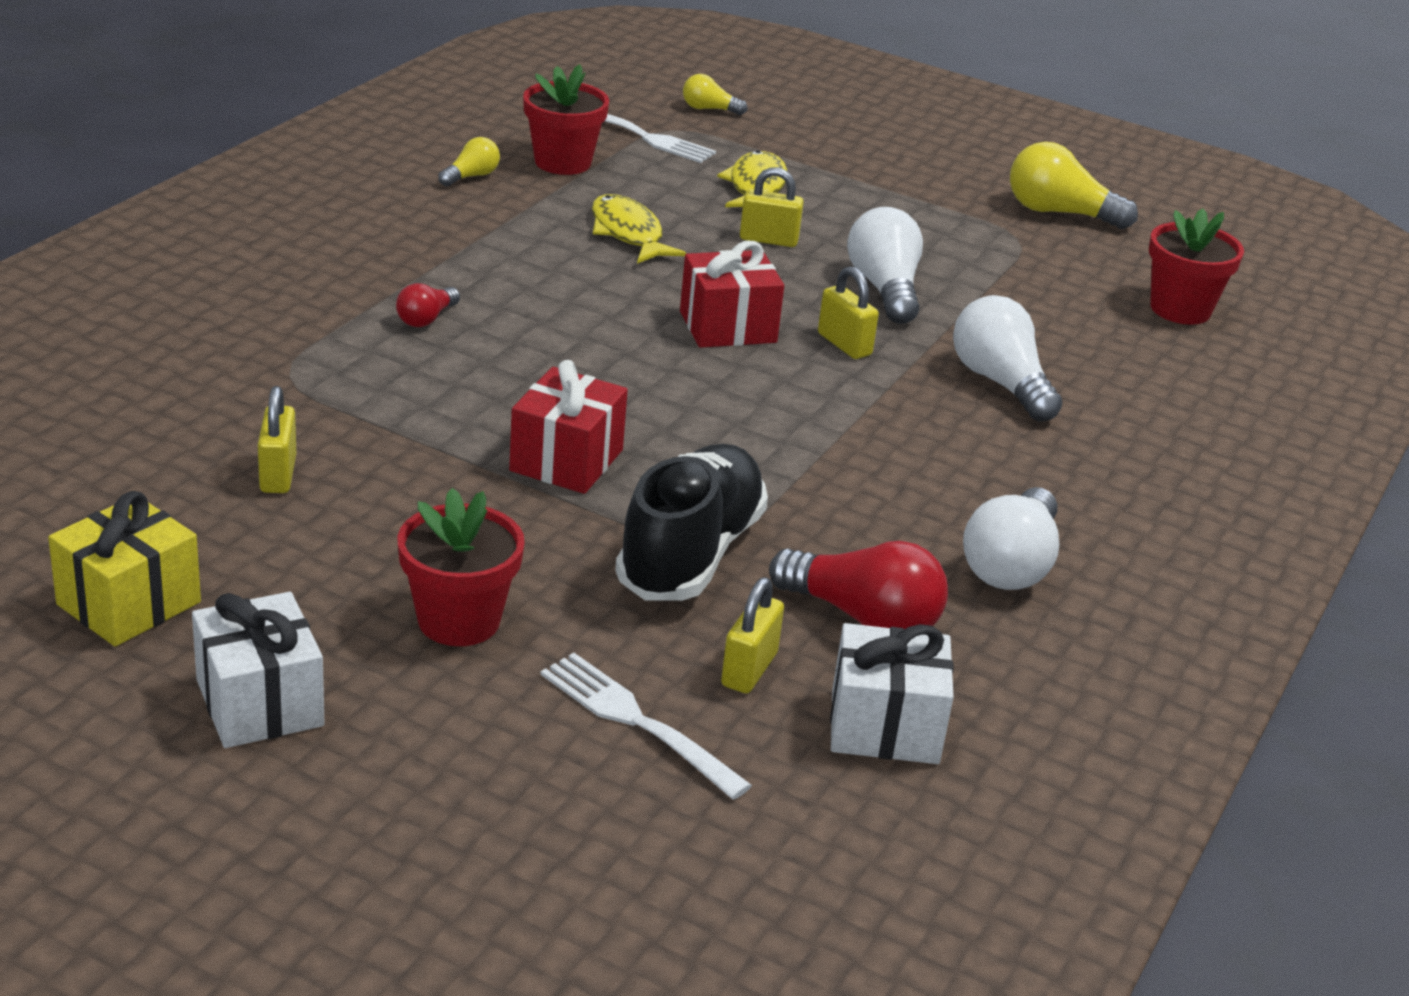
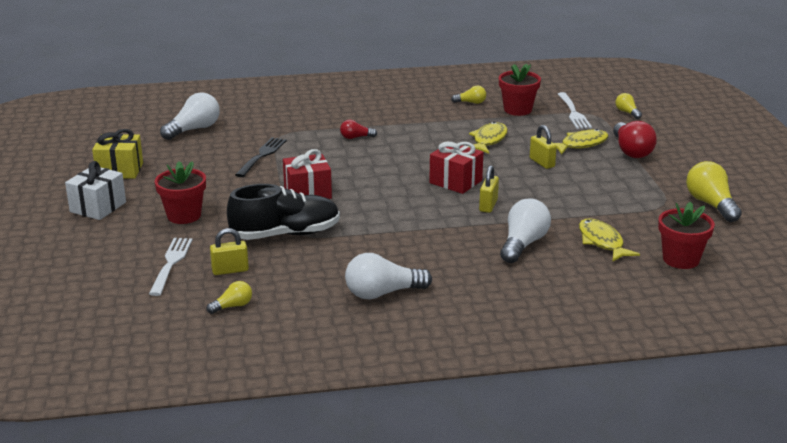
camera: 55 degrees right, 5 degrees down
(278, 474) = (220, 158): yellow padlock -> none
(343, 431) = (262, 156): none -> black fork
(863, 618) = (296, 278): red light bulb -> red light bulb (631, 151)
(884, 289) = (551, 196): white light bulb -> white light bulb (194, 129)
(884, 726) = (232, 306): white gift -> yellow light bulb
(1067, 329) = (602, 242): none -> yellow fish

